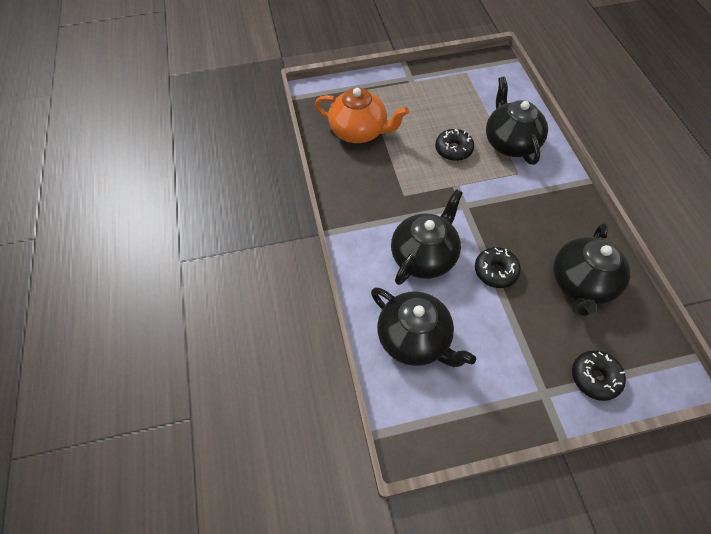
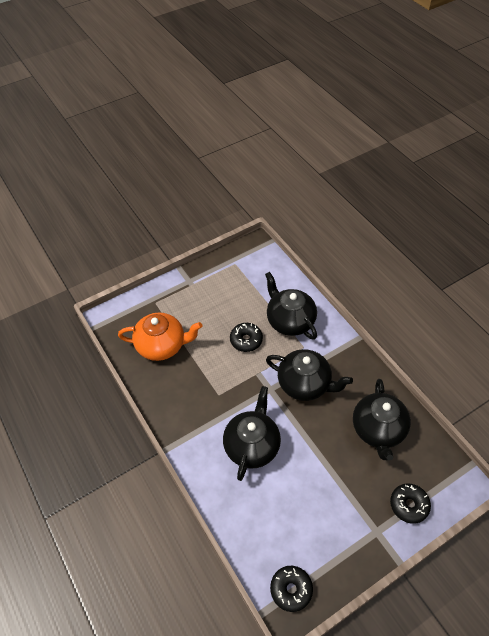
camera: 20 degrees left, 5 degrees down
(414, 339) = (267, 521): black teapot -> black teapot (304, 384)
(495, 271) = (311, 440): black donut -> black donut (291, 589)

